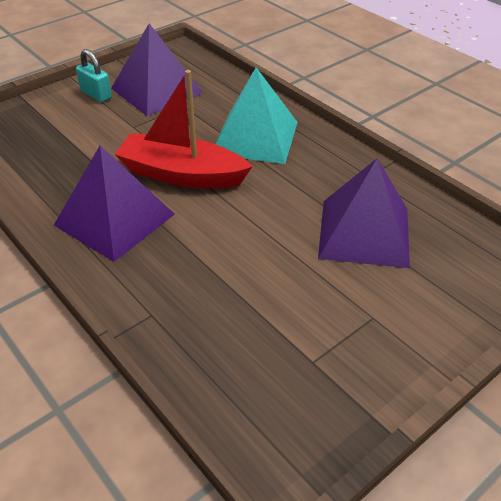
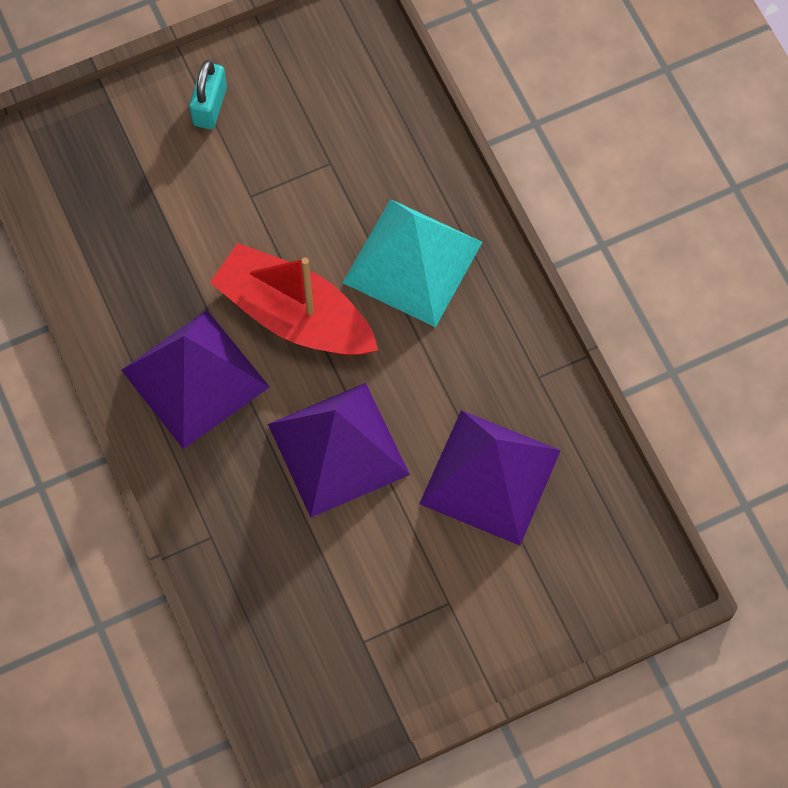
camera: 15 degrees right, 25 degrees up
(96, 94) = (210, 106): turquoise padlock -> turquoise padlock turned 45 degrees clockwise
(157, 90) = (300, 116): purple pyramid -> purple pyramid (338, 449)

